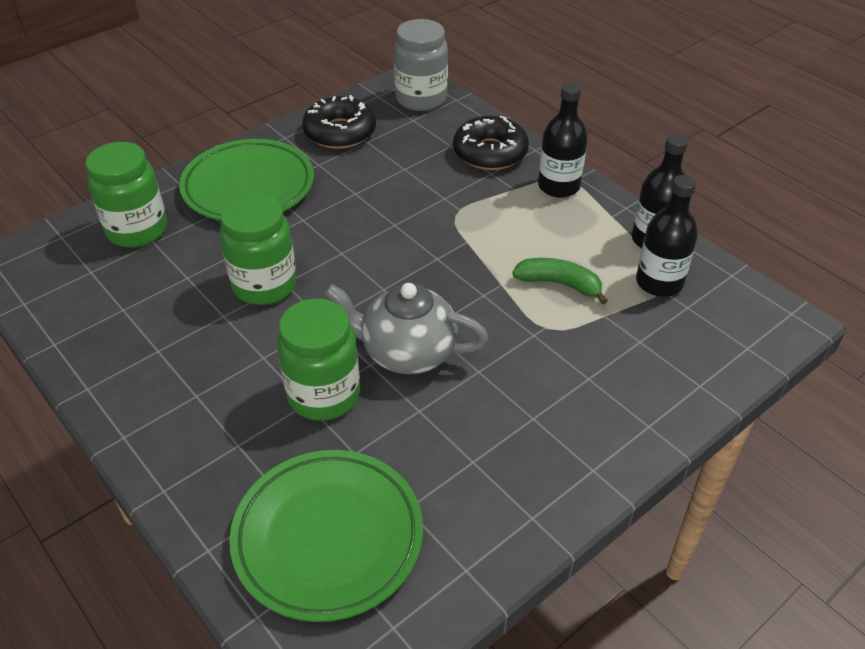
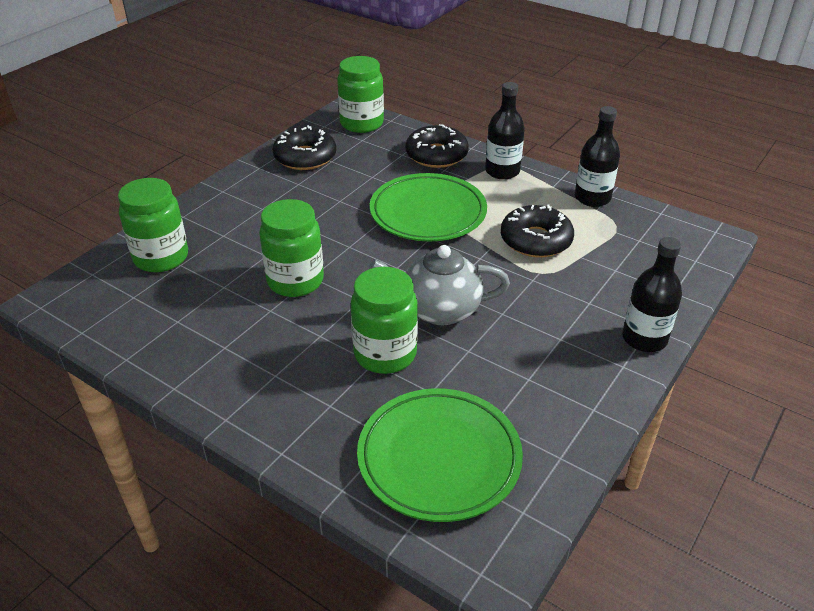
camera: 15 degrees left, 5 degrees down
(248, 186) = (245, 209): green plate -> green plate (428, 213)
(421, 99) = (361, 124): grey jar -> green jar
(559, 284) = (536, 240): green banana -> black donut
(659, 282) = (610, 227): black bottle -> black bottle (644, 339)

